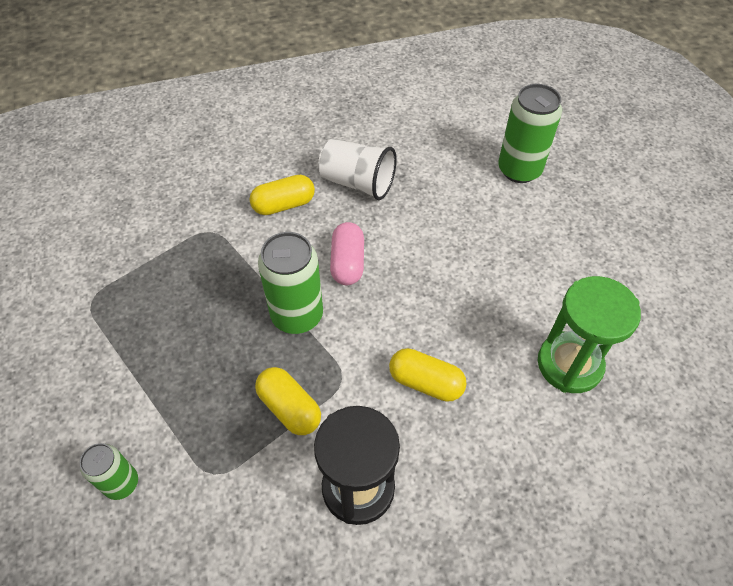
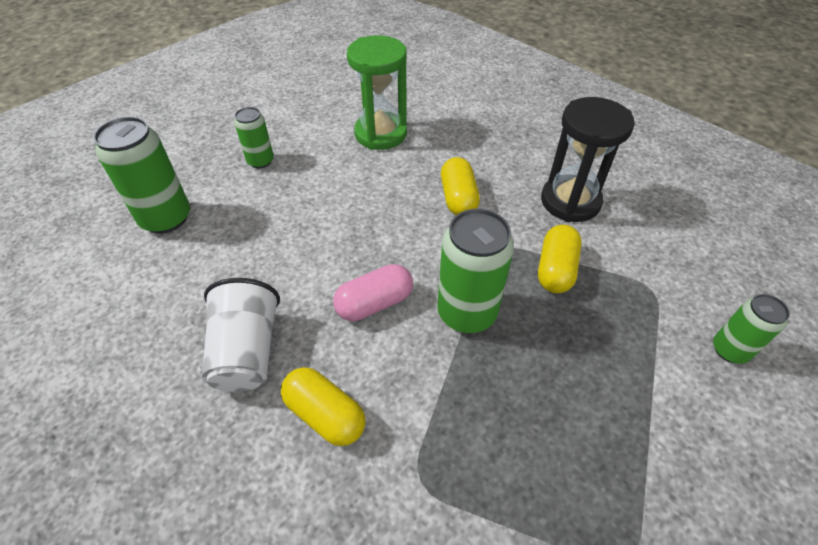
camera: 120 degrees left, 5 degrees down
(568, 247) = (260, 161): none -> green can

